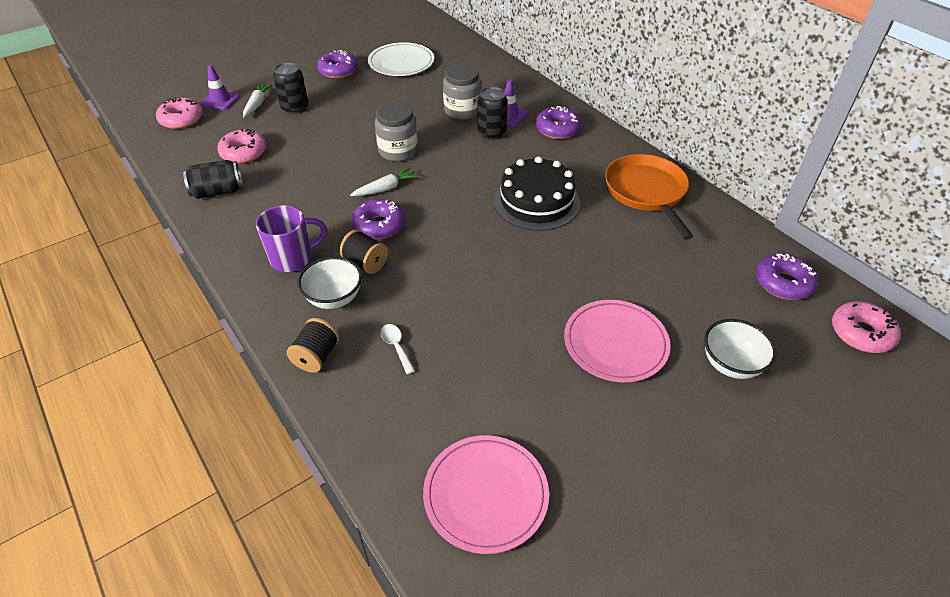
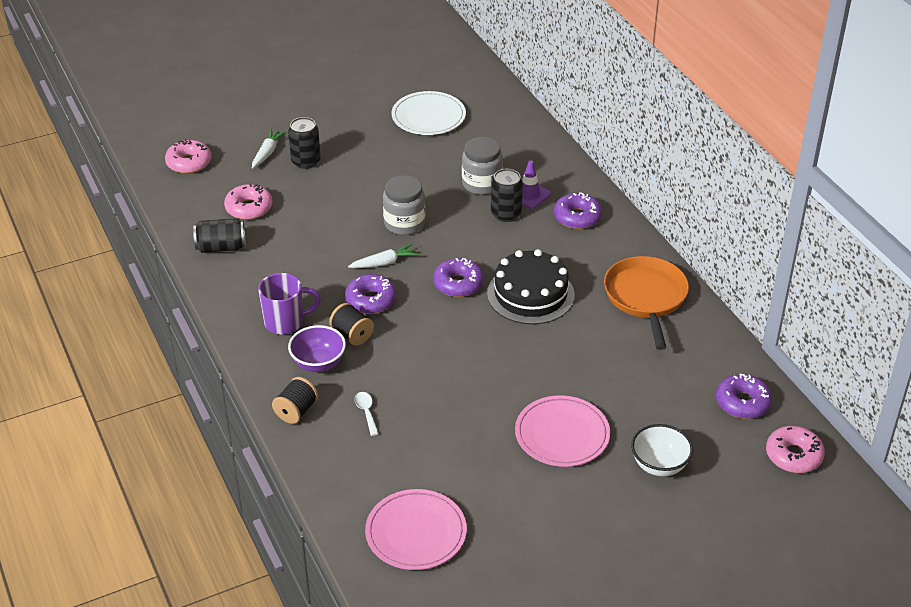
camera: 10 degrees right, 5 degrees down
(220, 100) = (229, 144): purple traffic cone -> none
(334, 298) = (318, 363): white bowl -> purple bowl
(338, 70) = (358, 120): purple donut -> purple donut (458, 284)

